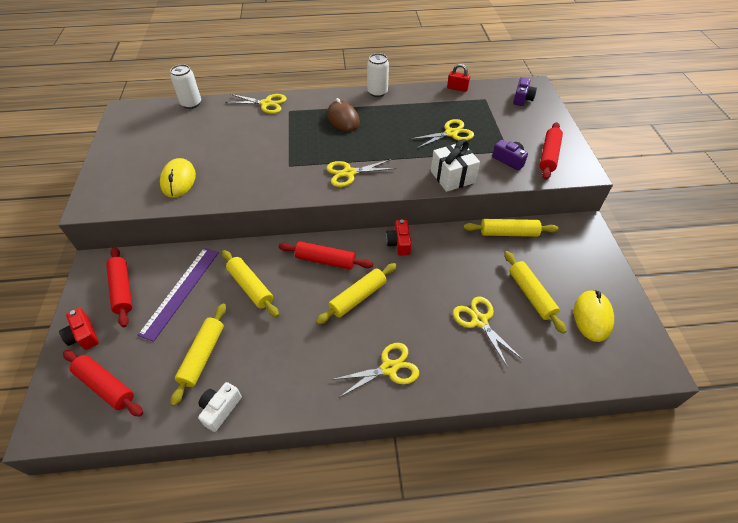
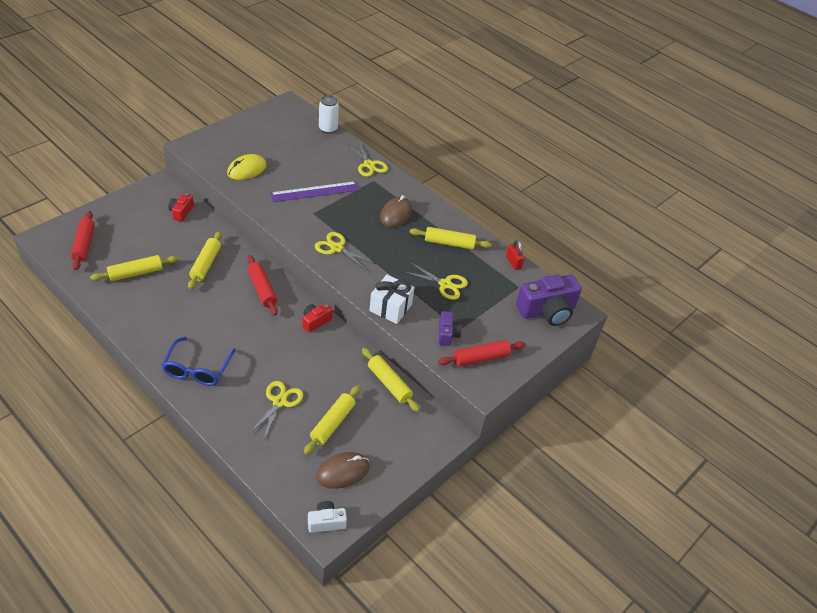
camera: 45 degrees right, 5 degrees down
(84, 335) = (109, 213): red camera -> red camera (181, 212)
(122, 289) = (153, 207): red rolling pin -> none
(181, 291) = (174, 234): purple ruler -> purple ruler (315, 192)
(220, 409) = (106, 303): white camera -> white camera (326, 522)
(358, 297) = (244, 323): yellow rolling pin -> yellow rolling pin (449, 243)
(377, 92) = (452, 217): white can -> none
(389, 368) = (197, 369): yellow scissors -> blue glasses
(522, 98) = (547, 311): purple camera -> purple camera, size x1.92
(592, 317) = (343, 472): yellow mouse -> brown mouse

